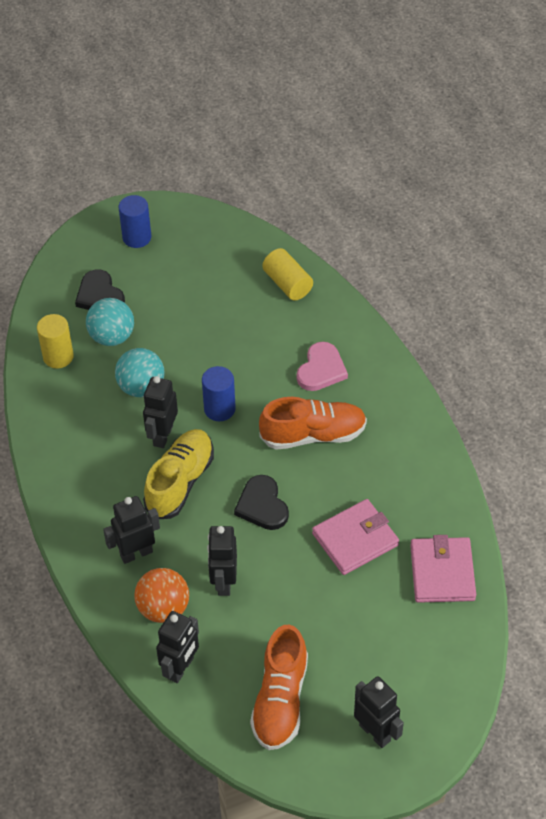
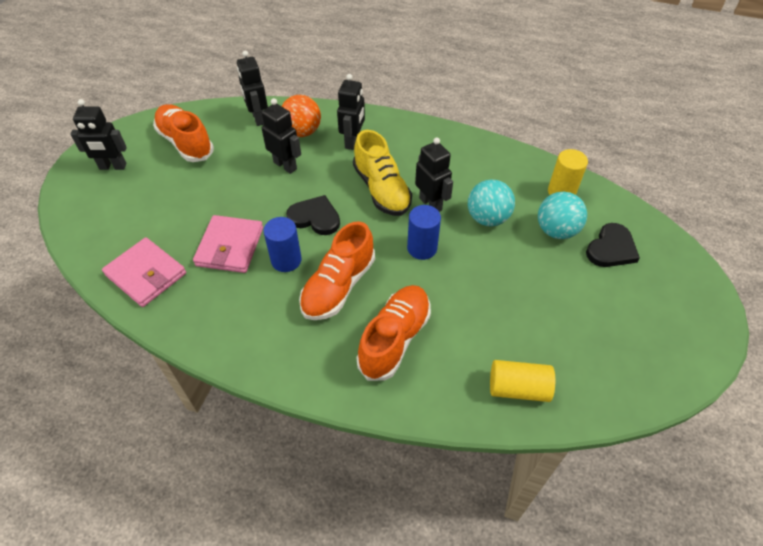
camera: 130 degrees right, 0 degrees up
(100, 295) = (611, 248): black heart -> black heart turned 120 degrees clockwise
(137, 237) = (671, 313): blue cylinder -> blue cylinder (286, 260)
(321, 369) = (394, 339): pink heart -> orange shoe

